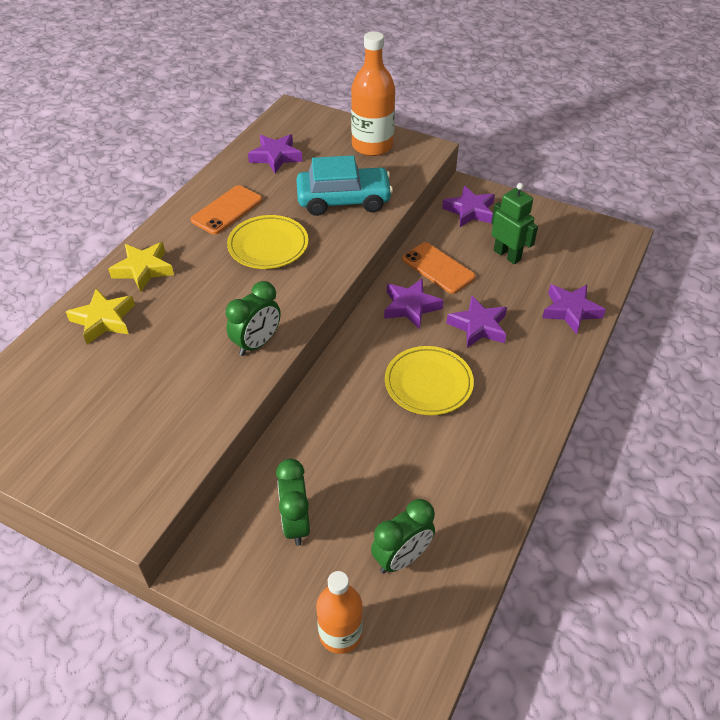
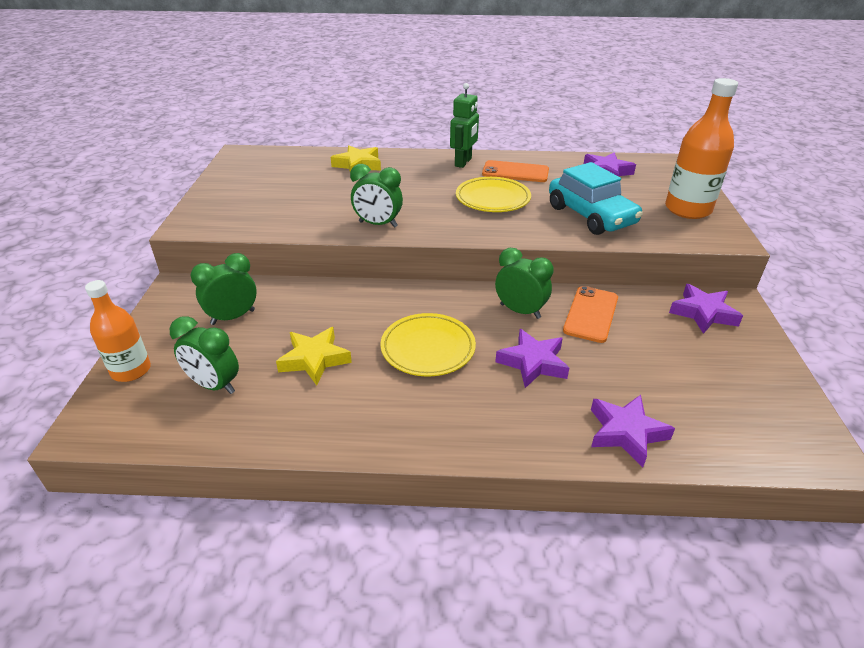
camera: 65 degrees right, 10 degrees down
(143, 269) = (418, 163): yellow star -> yellow star (314, 359)
(410, 307) = (520, 311): purple star -> green clock
(507, 255) = (664, 357): green robot -> green robot (463, 162)

